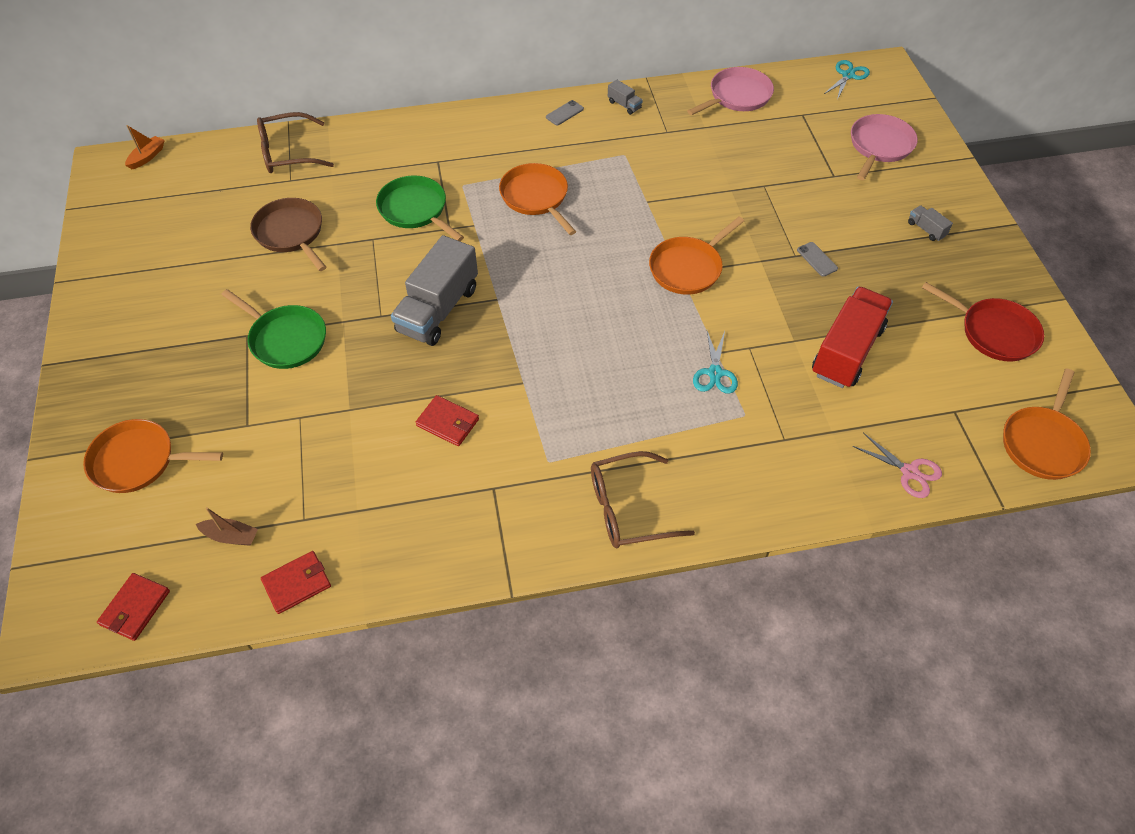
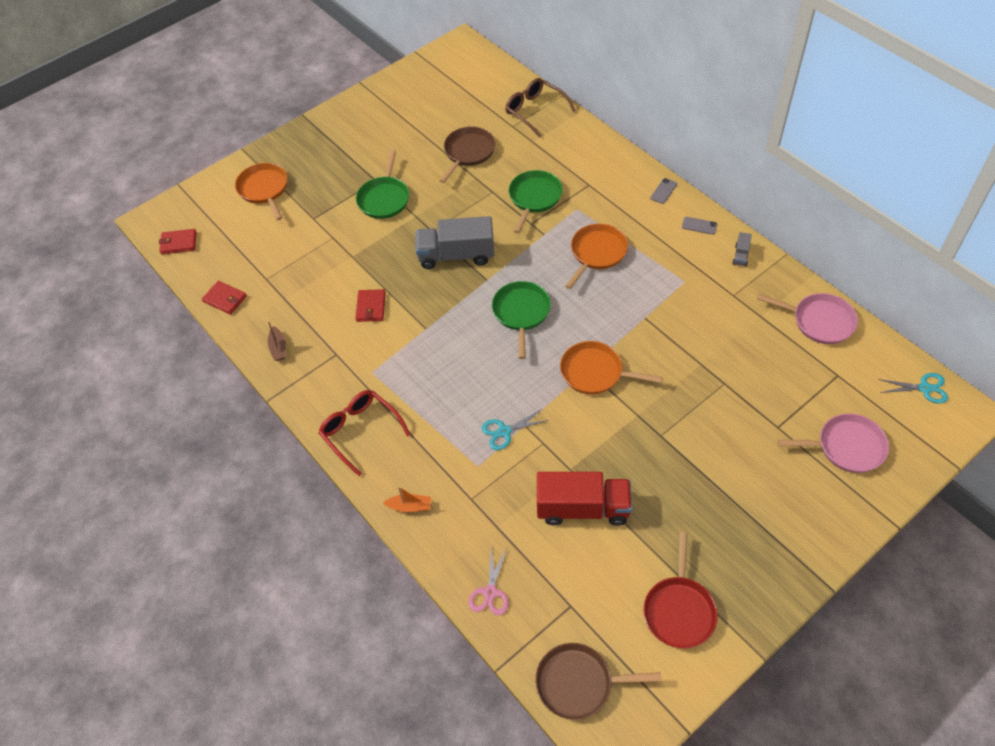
camera: 65 degrees right, 0 degrees up
(147, 157) = (480, 55): orange boat -> orange boat (410, 506)
(231, 536) = (239, 255): brown boat -> brown boat (278, 348)
(567, 290) = (521, 313): none -> green pan
(628, 508) = (360, 431): brown glasses -> red glasses
(817, 259) = (667, 451): grey phone -> grey phone (663, 191)
(926, 229) = (766, 519): grey truck -> none
(1042, 443) = (578, 683): orange pan -> brown pan

